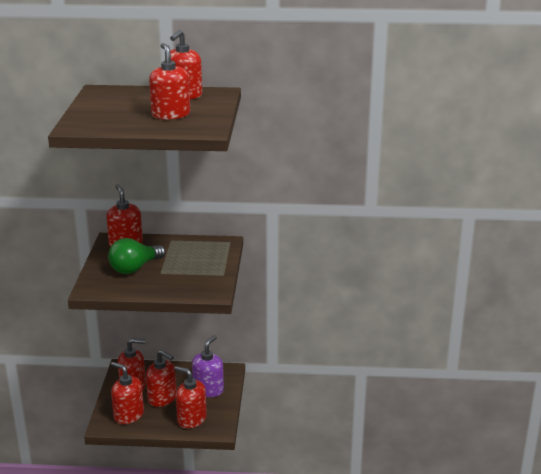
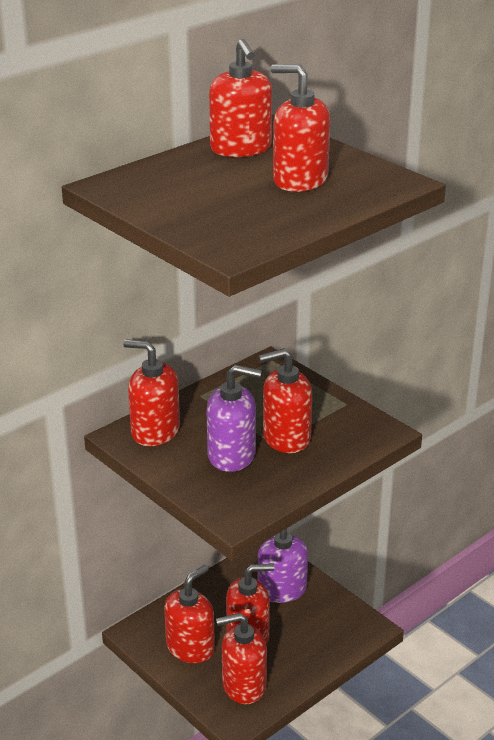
camera: 45 degrees left, 5 degrees up
(135, 268) = (232, 455): green light bulb -> purple soap dispenser
(191, 419) = (320, 637): red soap dispenser -> red soap dispenser (286, 438)

